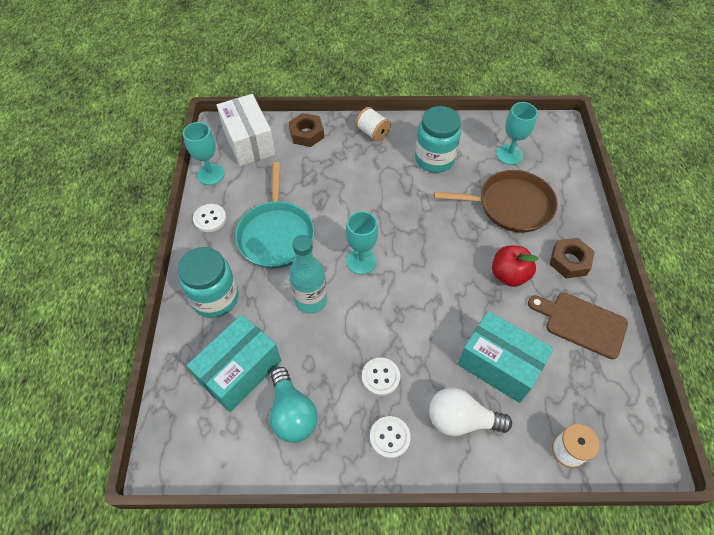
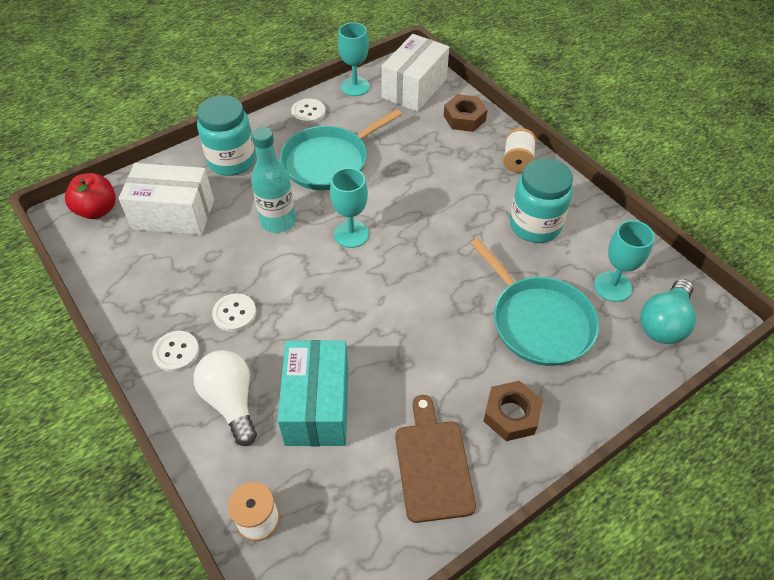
camera: 55 degrees right, 5 degrees down
(240, 371) = (174, 214): turquoise box -> white box
(292, 413) = (156, 270): turquoise light bulb -> turquoise light bulb (664, 323)
(509, 275) = (440, 363): red apple -> red apple (97, 210)
(510, 205) = (538, 321): brown pan -> turquoise pan

